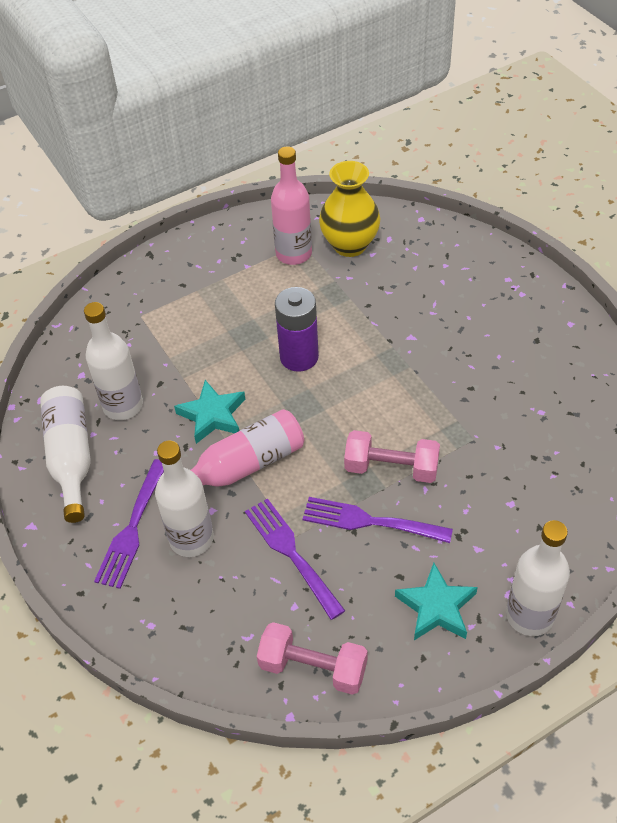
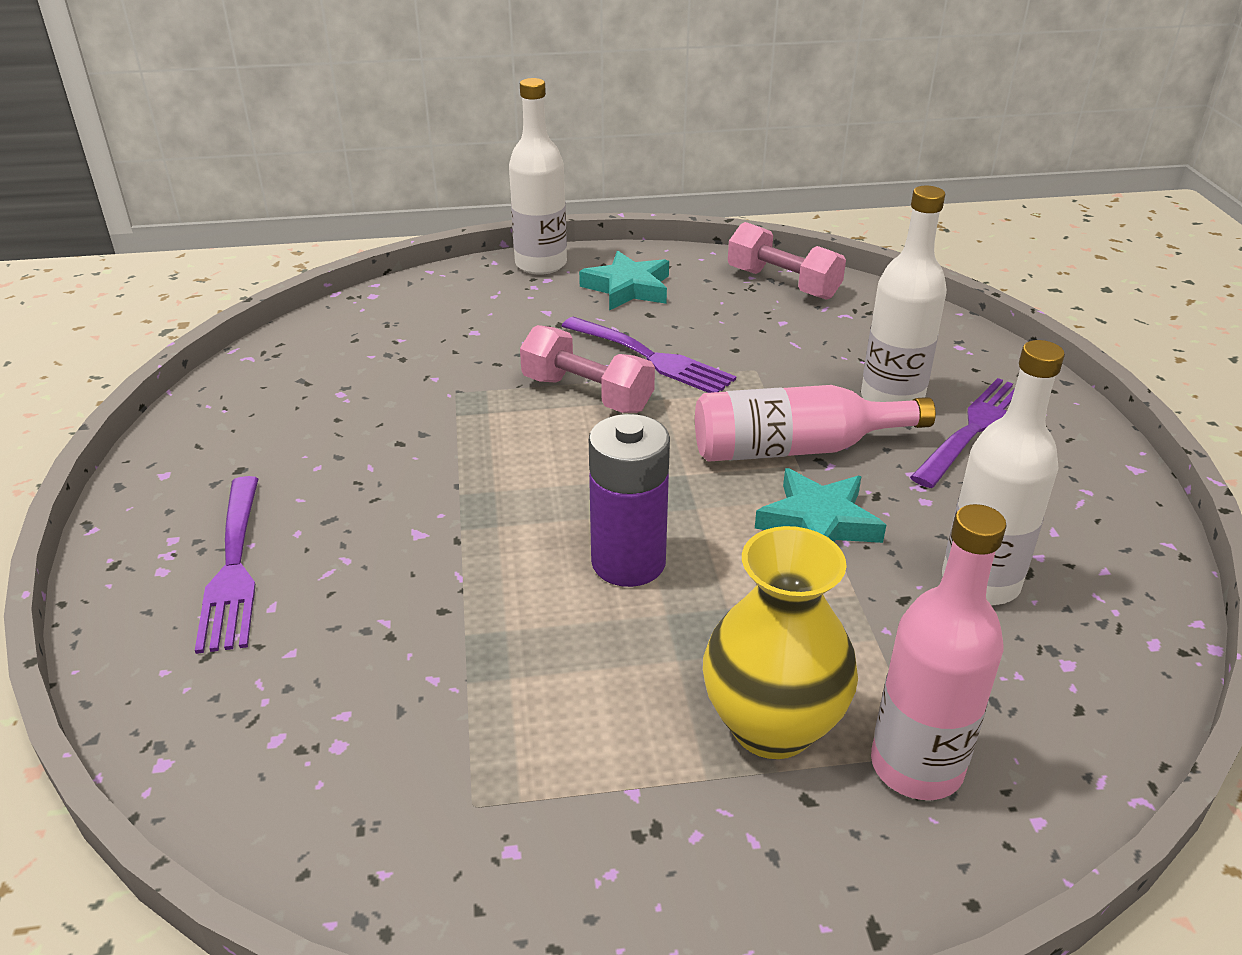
camera: 160 degrees left, 15 degrees down
(71, 457) = (1078, 533): white bottle -> none
(291, 553) = (765, 357): purple fork -> purple fork (234, 568)
(293, 254) = (508, 782): pink bottle -> pink bottle (916, 766)
(350, 245) = (370, 756): yellow vase -> yellow vase (772, 726)

